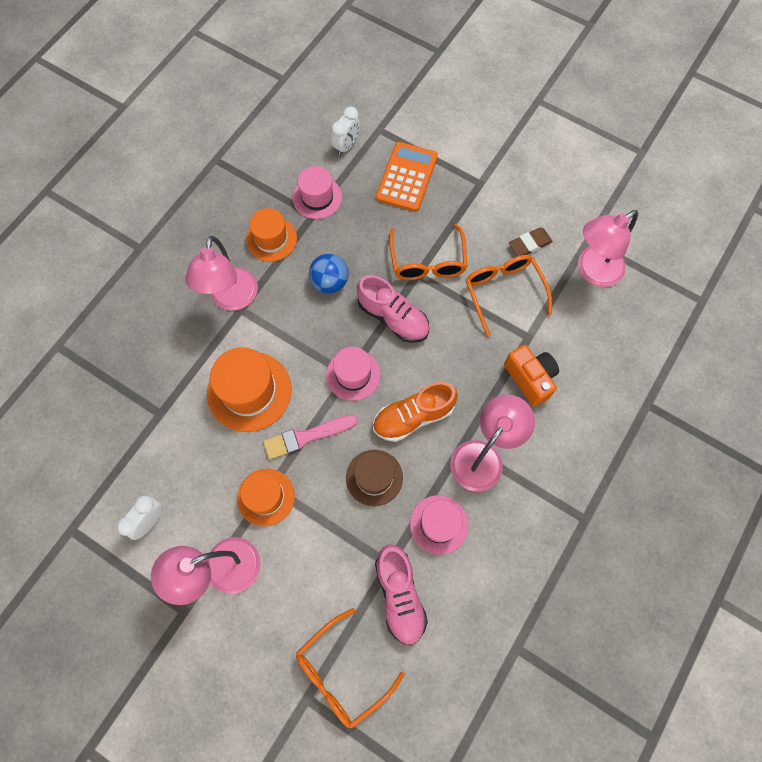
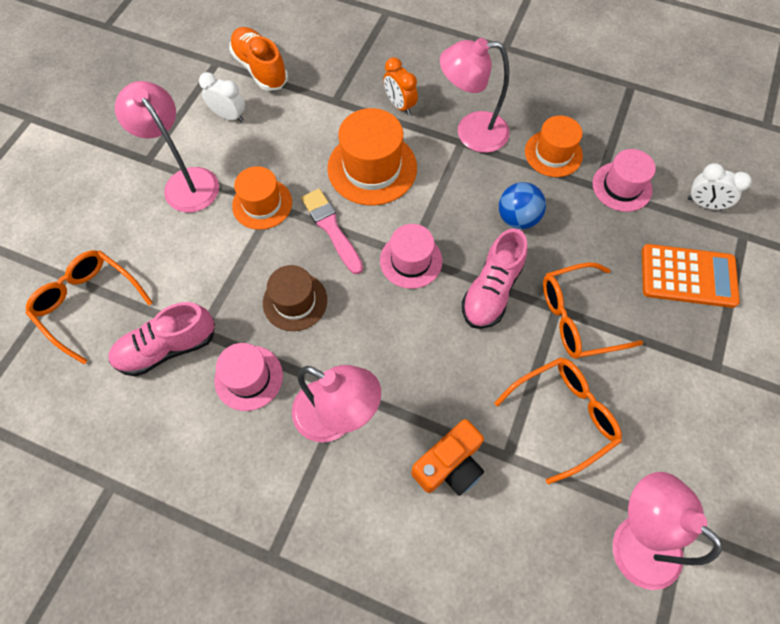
camera: 80 degrees right, 5 degrees down
(183, 354) = (400, 105): none -> orange clock
(413, 416) = (372, 331): orange shoe -> orange shoe (260, 69)
(529, 244) = (646, 443): brown eraser -> none

